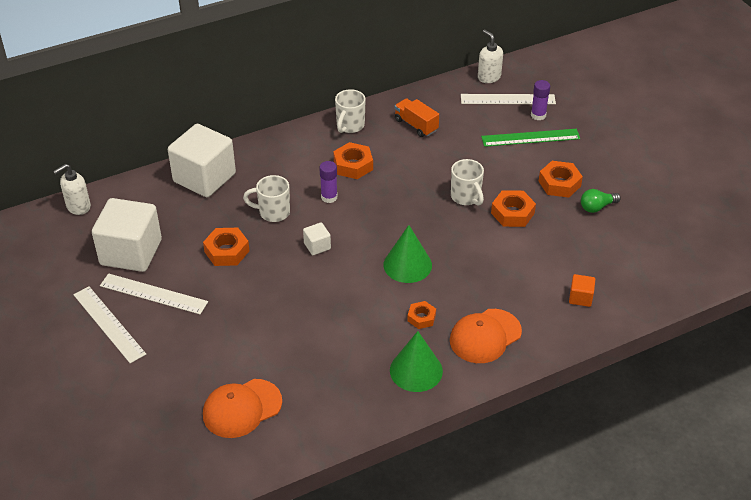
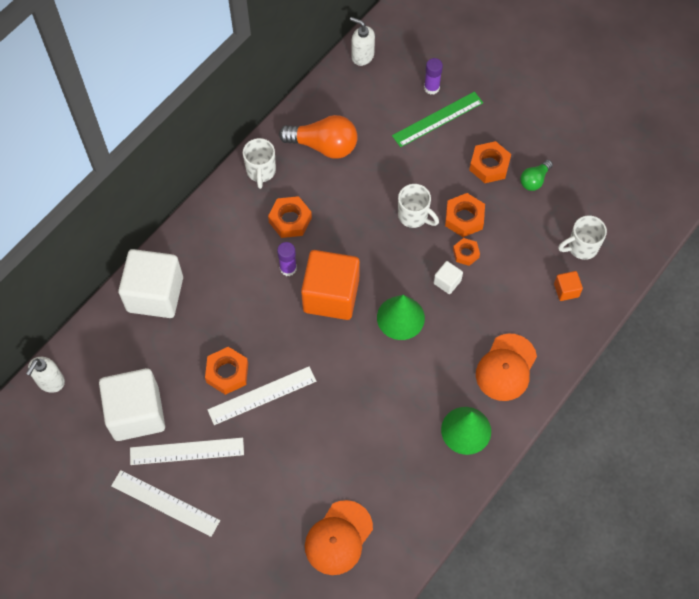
camera: 25 degrees left, 20 degrees up
(273, 212) = (245, 309): white mug -> white mug (581, 247)
(317, 246) = (308, 331): white cube -> white cube (447, 282)
(354, 228) = (331, 295): none -> orange cube
(416, 125) = (324, 146): orange truck -> orange light bulb
(421, 318) = (442, 371): orange nut -> orange nut (466, 253)
(507, 99) = (394, 78): white ruler -> white ruler (262, 395)

